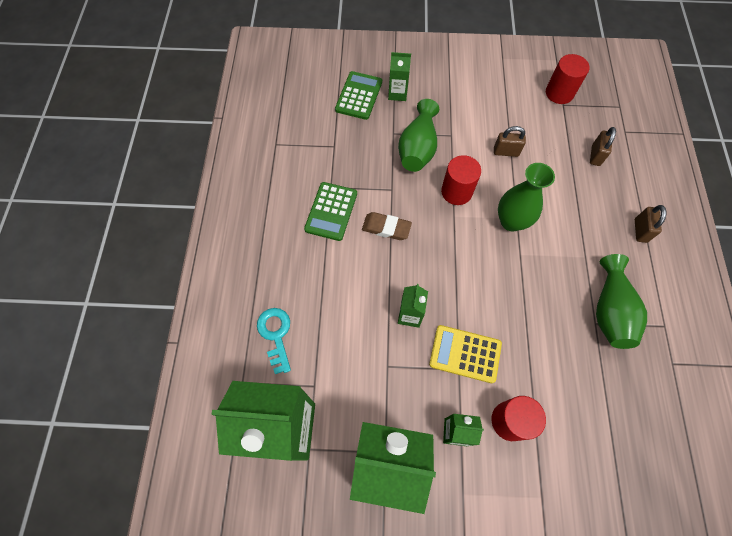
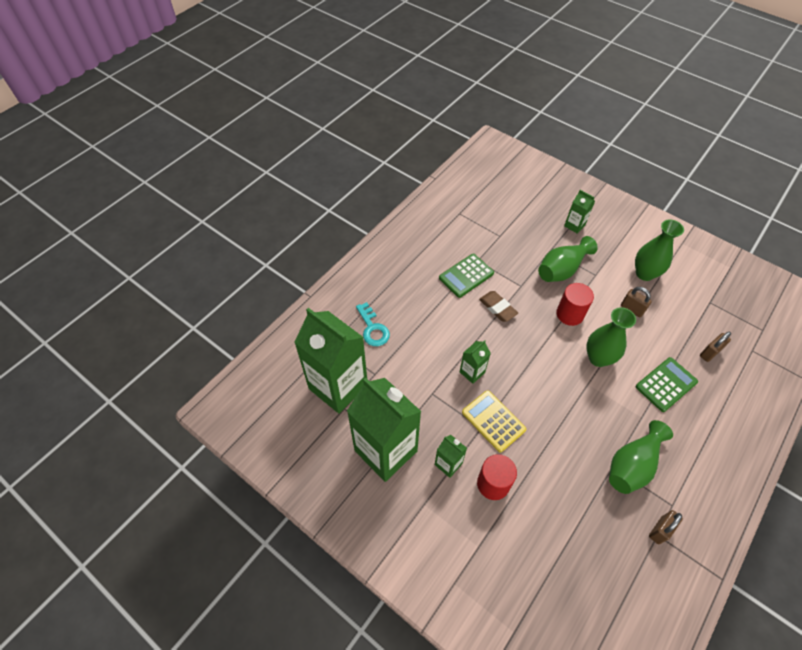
camera: 35 degrees right, 10 degrees down
(275, 335) = (373, 328): turquoise key -> turquoise key turned 135 degrees clockwise
(358, 96) = (543, 212): green calculator -> green calculator (666, 384)
(492, 108) = (644, 273): none -> green vase
(559, 93) = (713, 292): red cylinder -> none
(640, 230) = (706, 427): brown padlock -> brown padlock (660, 530)

